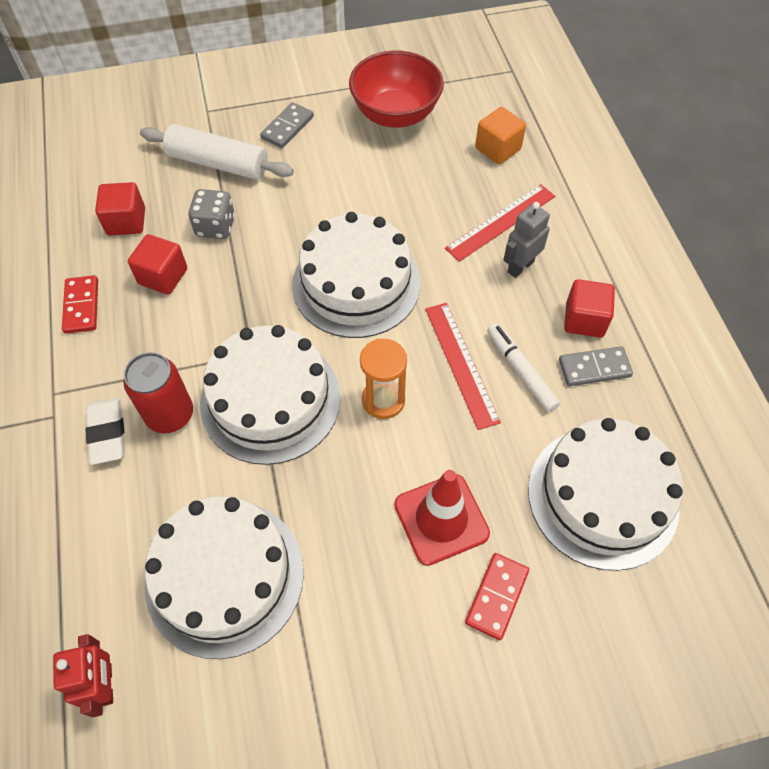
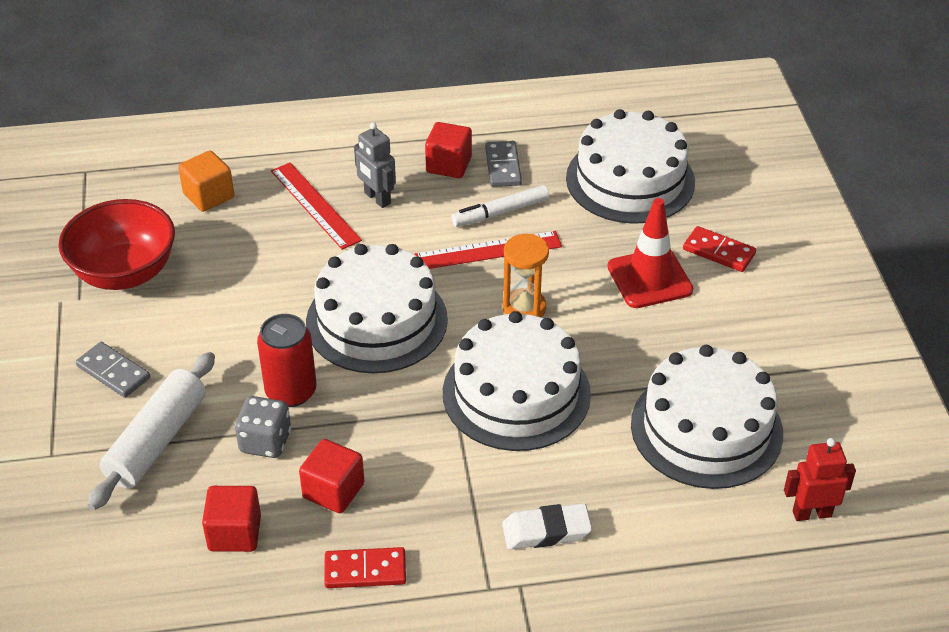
camera: 85 degrees left, 15 degrees down
(170, 414) = (527, 476): red can -> red can (291, 391)

